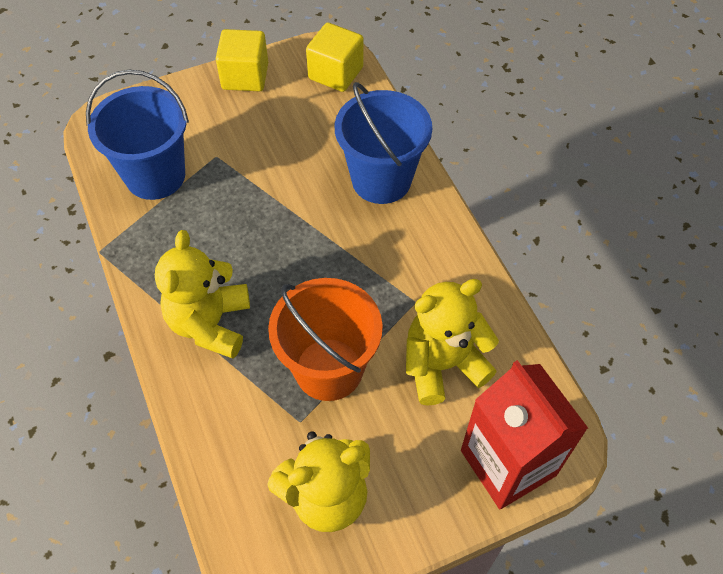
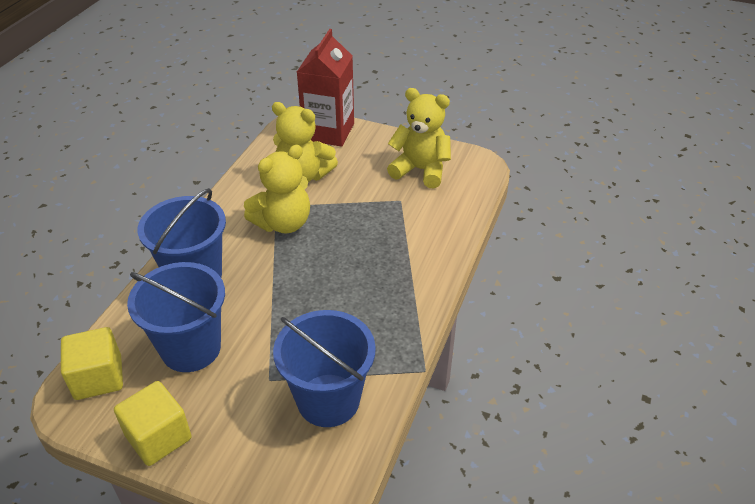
camera: 135 degrees left, 15 degrees down
(210, 323) = (397, 273): yellow teddy bear -> yellow teddy bear (283, 223)
(302, 133) = (191, 348): none -> blue bucket
(328, 369) = (359, 210): orange bucket -> none

